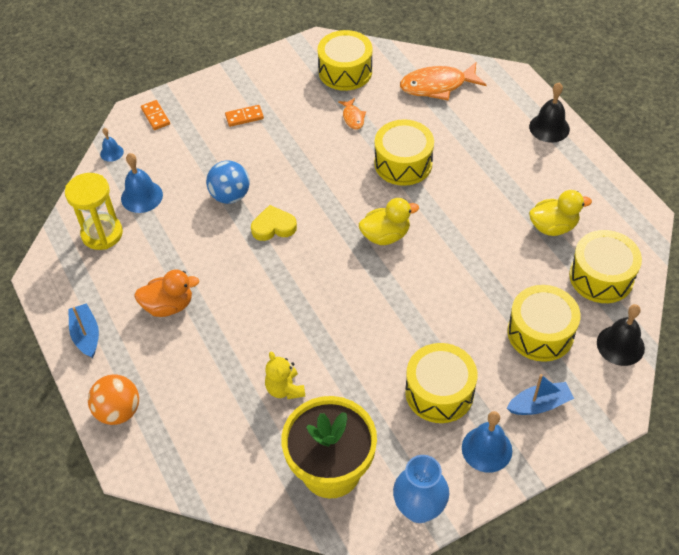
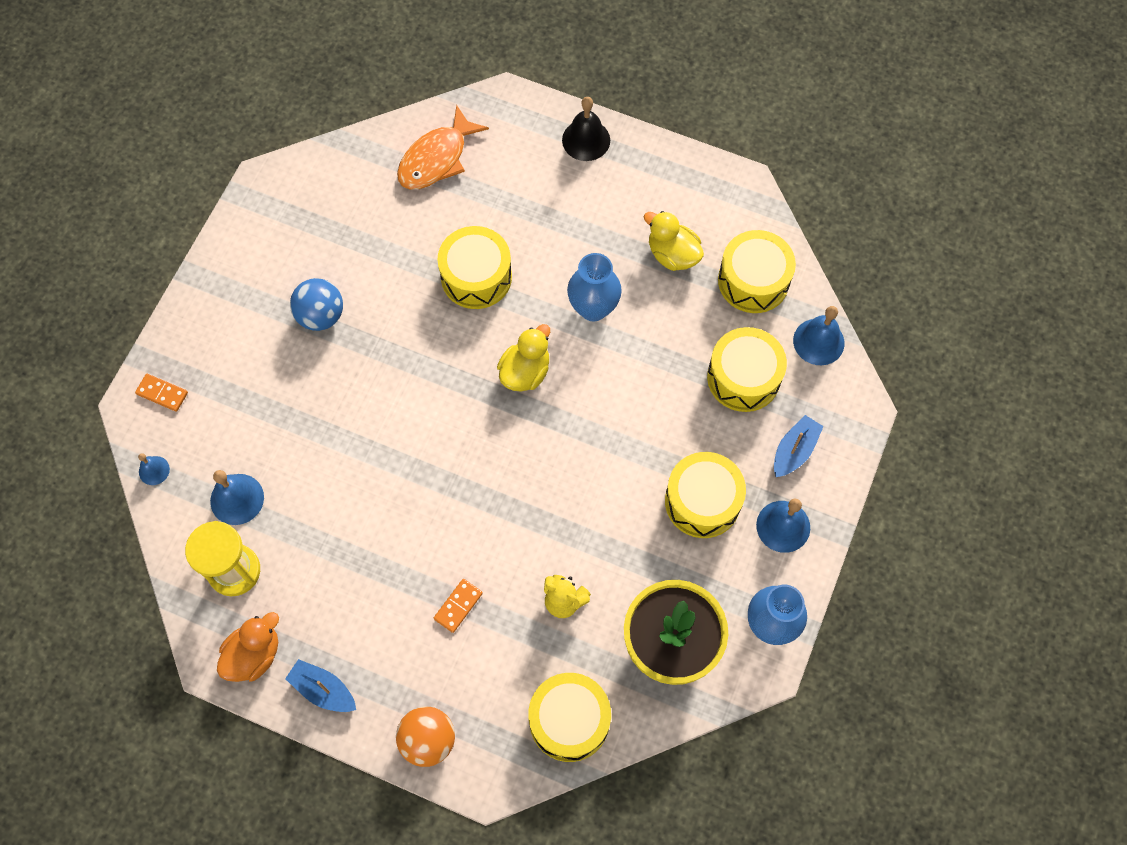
camera: 40 degrees left, 15 degrees up
(168, 306) = (378, 598): orange duck -> orange duck (254, 655)
(230, 196) = (331, 433): blue ball -> blue ball (321, 315)
(244, 117) = (263, 329): orange domino -> orange domino (458, 606)
(273, 227) = (407, 438): yellow heart -> none
(345, 71) = (324, 201): yellow drum -> yellow drum (569, 720)
(353, 117) = (380, 254): orange fish -> none
(467, 226) = (593, 308): none -> blue vase
(553, 227) = (672, 254): yellow duck -> yellow duck turned 90 degrees counterclockwise
(620, 345) = (818, 341): black bell -> blue bell

